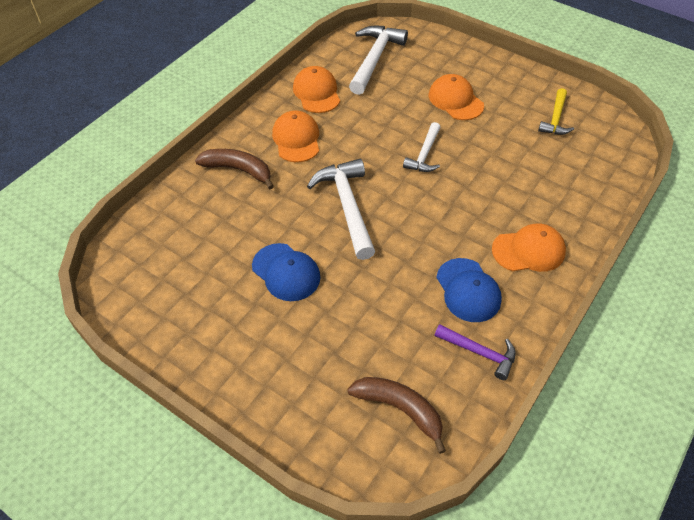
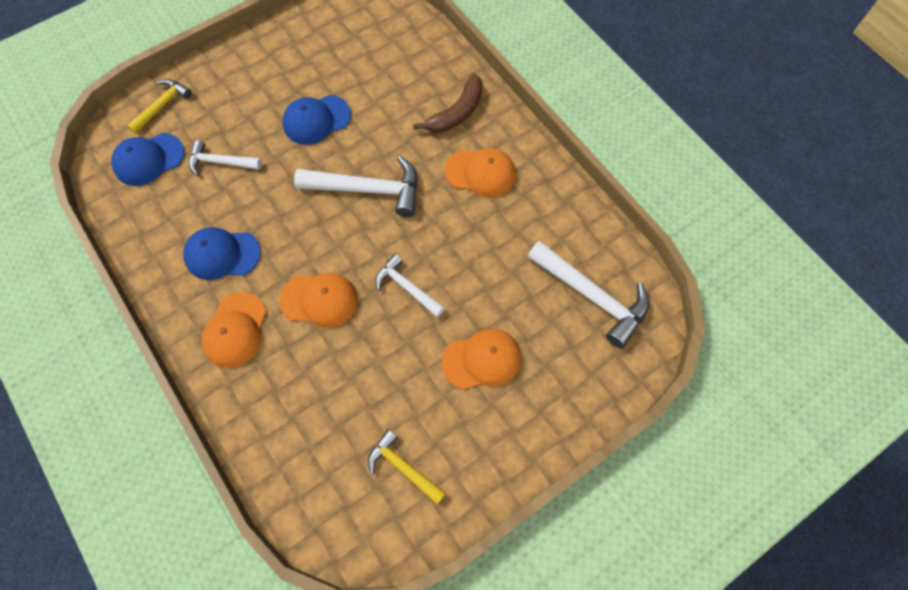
camera: 110 degrees right, 15 degrees up
(316, 92) = (549, 213): orange cap -> orange cap (319, 300)
(323, 432) = (162, 105): none -> yellow hammer
(372, 336) = (220, 162): none -> white hammer
(400, 409) = (148, 159): brown banana -> blue cap
(480, 352) = (159, 236): purple hammer -> none

